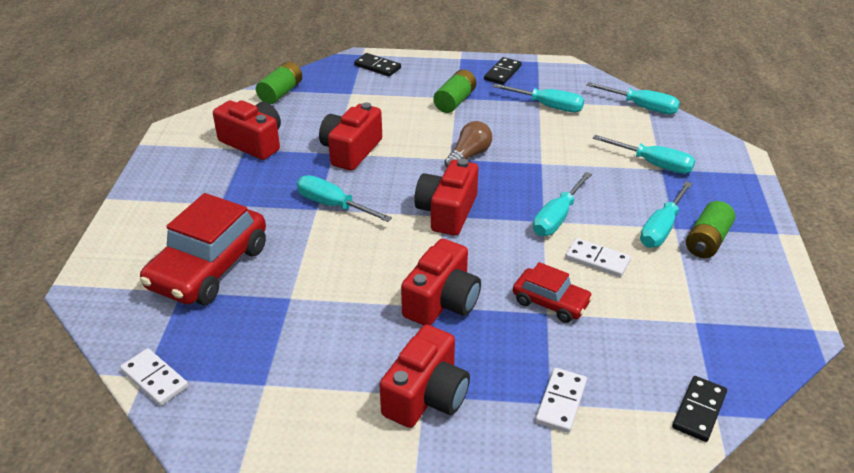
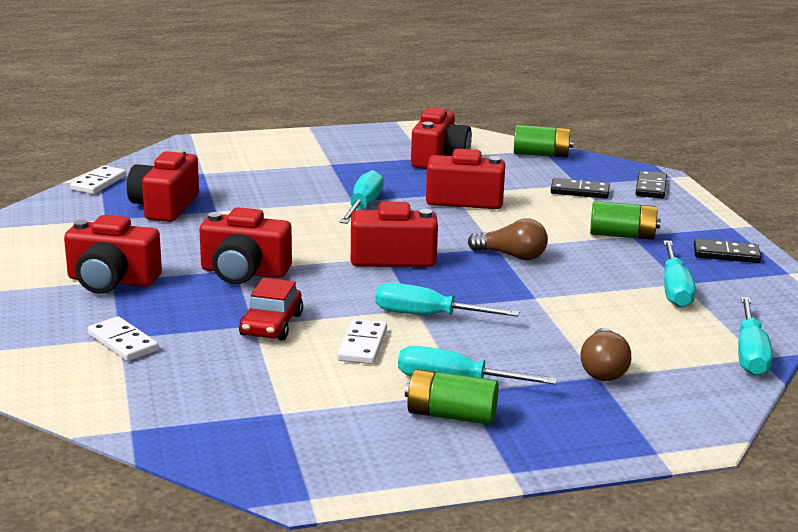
camera: 70 degrees right, 15 degrees down
(209, 267) = (239, 175): red car -> none
(259, 333) = (165, 207): none -> red camera
(561, 402) = (123, 342): white domino -> white domino turned 45 degrees clockwise
(653, 164) = (603, 369): turquoise screwdriver -> brown light bulb
(699, 410) = (133, 418): black domino -> black domino (579, 191)

